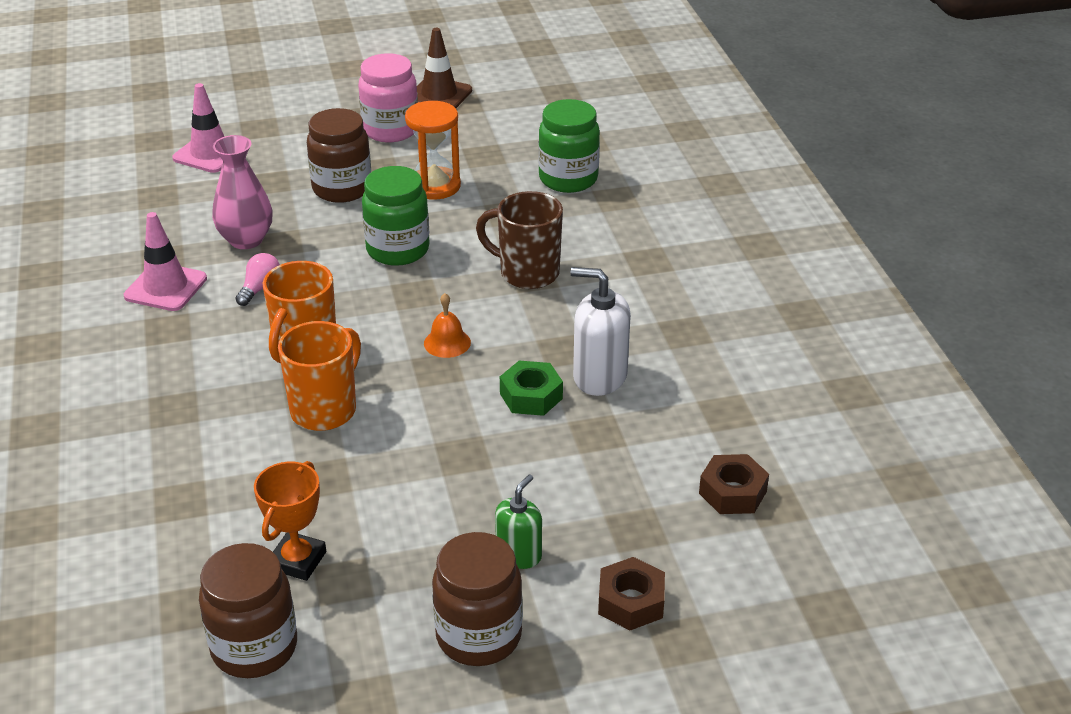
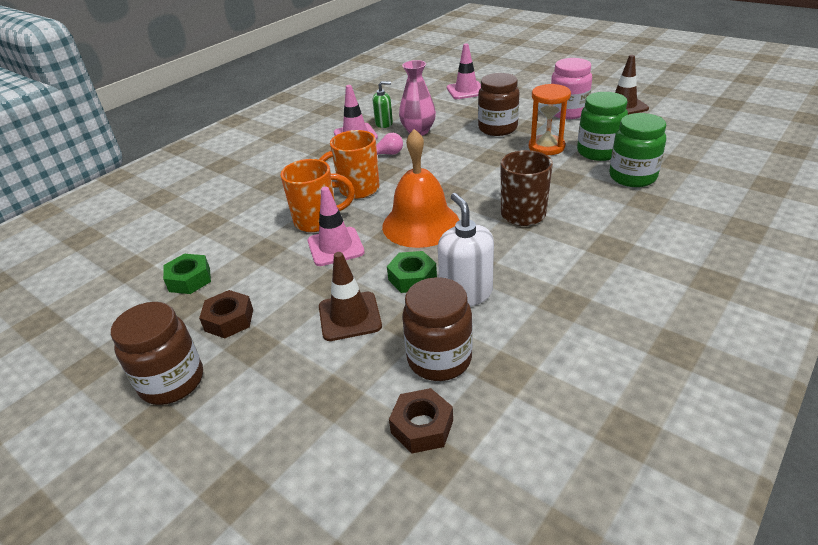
camera: 55 degrees right, 0 degrees up
(254, 648) = (111, 304): brown jar -> brown jar (439, 359)
(297, 560) = (189, 279): orange trophy -> green nut
(398, 250) = (475, 168): green jar -> green jar (598, 152)
(399, 420) = (335, 247): none -> pink traffic cone
(447, 343) = (420, 224): orange bell -> orange bell, size x2.31
(519, 555) = (260, 356): green soap dispenser -> green soap dispenser (384, 124)
(535, 466) = (349, 316): none -> brown traffic cone
(631, 602) = (255, 437): brown nut -> brown nut (229, 320)

